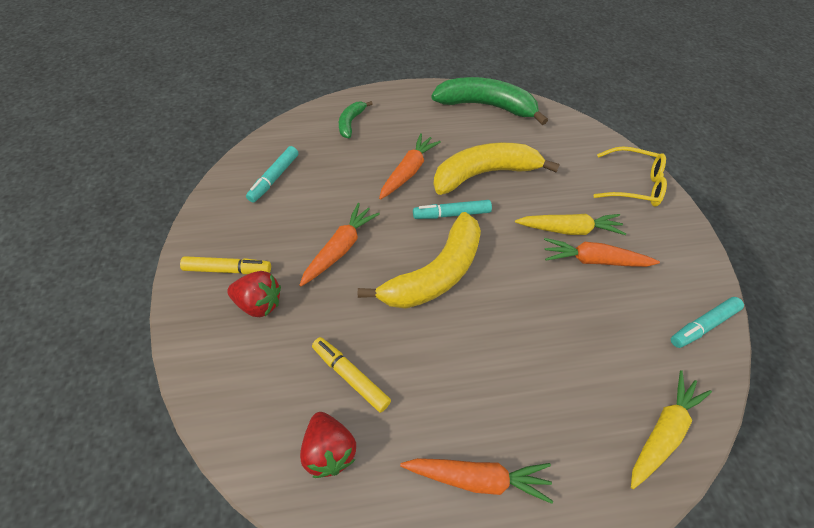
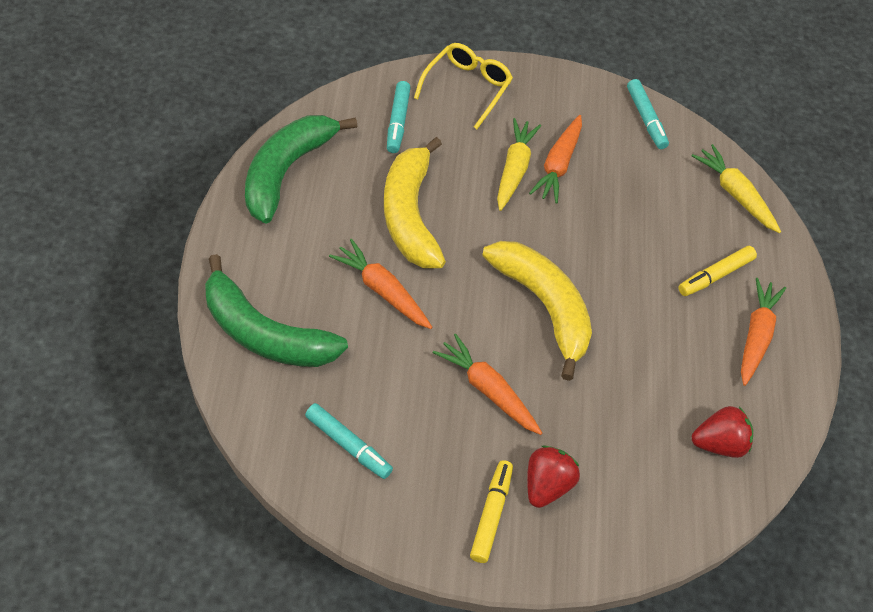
camera: 80 degrees left, 0 degrees up
(350, 376) = (649, 412): yellow marker -> yellow marker (715, 276)
(351, 123) = (265, 333): green banana -> green banana, size x2.05
(451, 214) = (464, 267): turquoise marker -> turquoise marker (398, 122)

